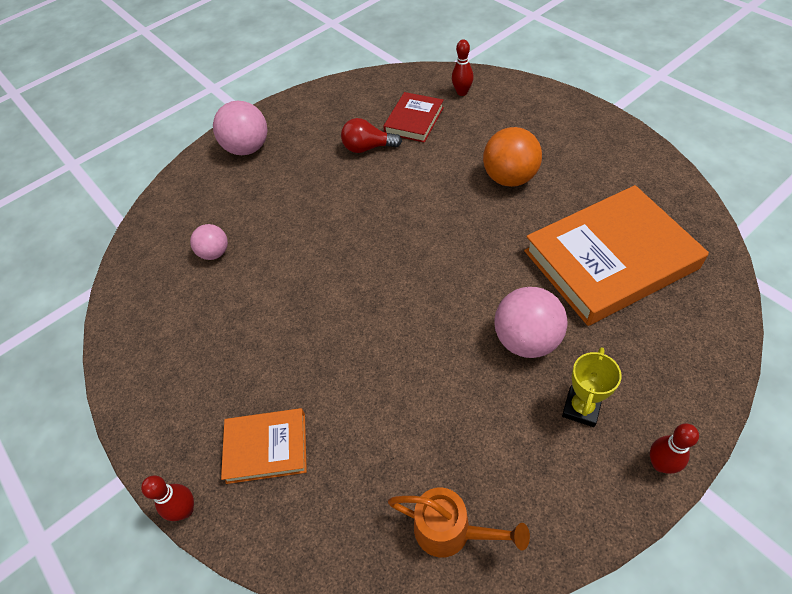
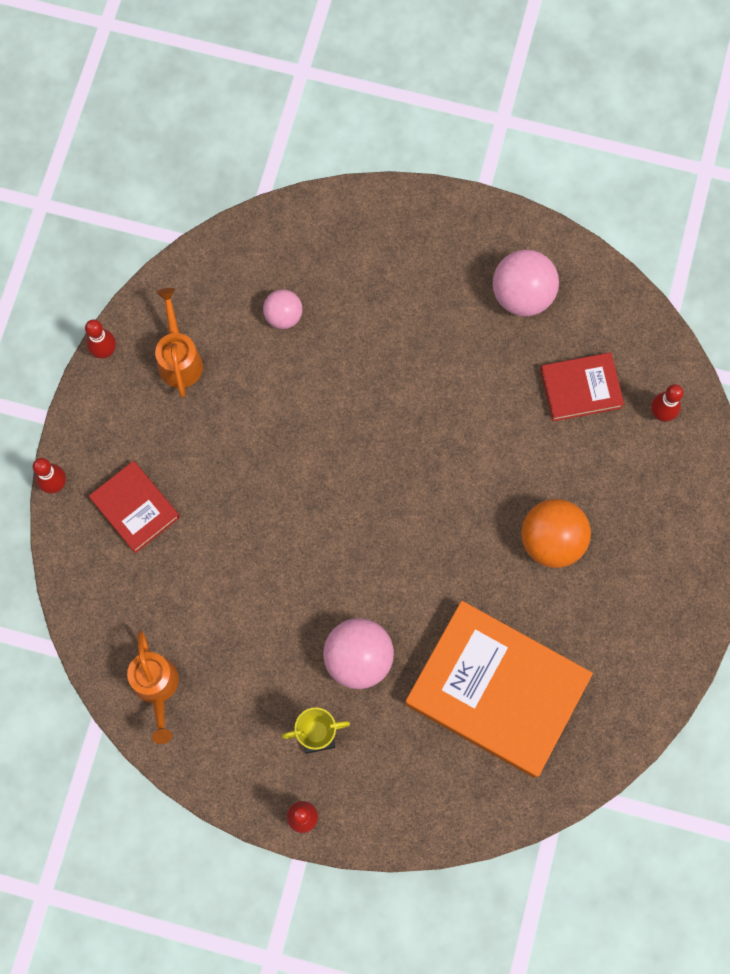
camera: 50 degrees right, 20 degrees up
(116, 393) = (105, 351): none -> red bowling pin
(177, 339) = (179, 359): none -> orange watering can
(248, 148) = (431, 239): pink ball -> pink ball (522, 295)
(266, 447) = (135, 508): orange book -> red book
(368, 148) = (508, 366): red light bulb -> none

